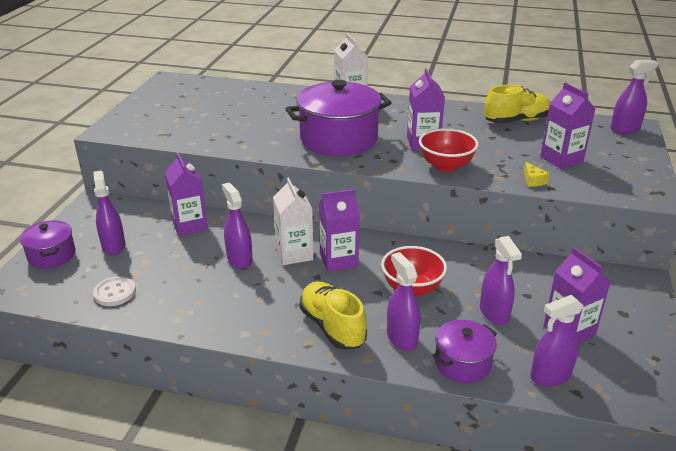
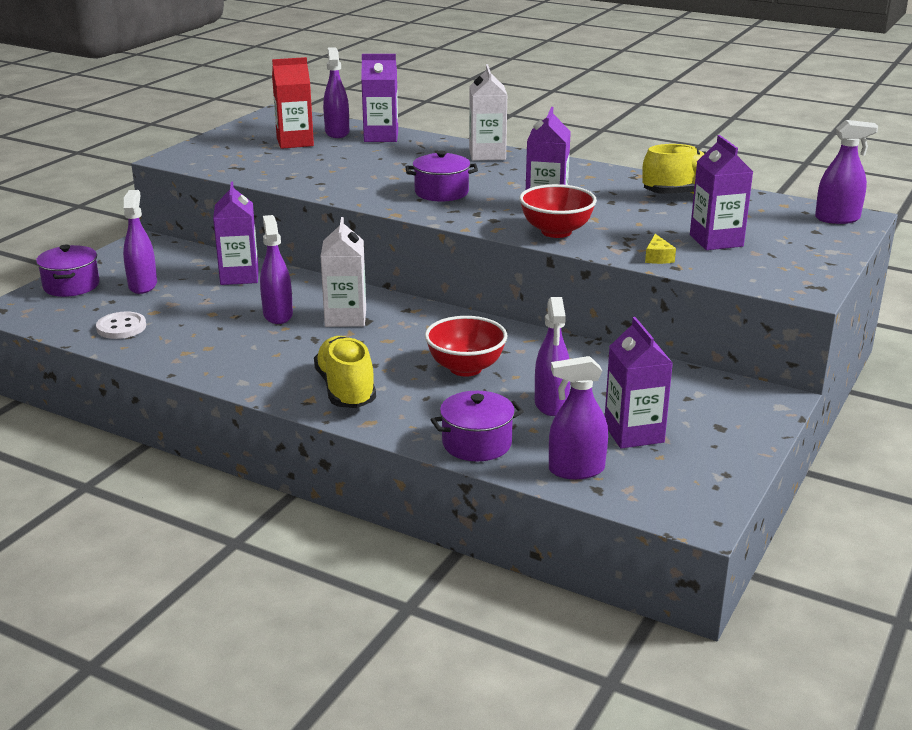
camera: 15 degrees right, 5 degrees down
(198, 104) = (295, 142): none -> red carton
(338, 139) = (441, 192): purple pot -> purple pot, size x0.54
(338, 260) = (394, 330): purple carton -> purple carton (381, 137)
(402, 338) = (420, 411): purple spray bottle -> purple spray bottle (337, 133)

